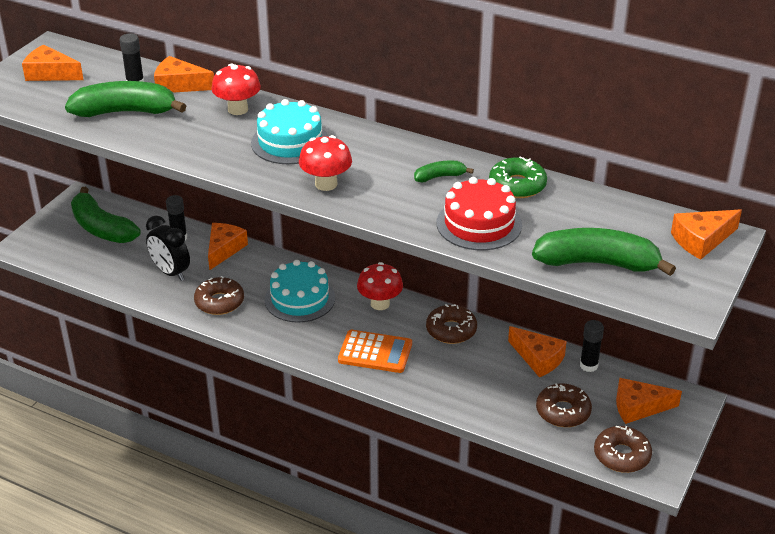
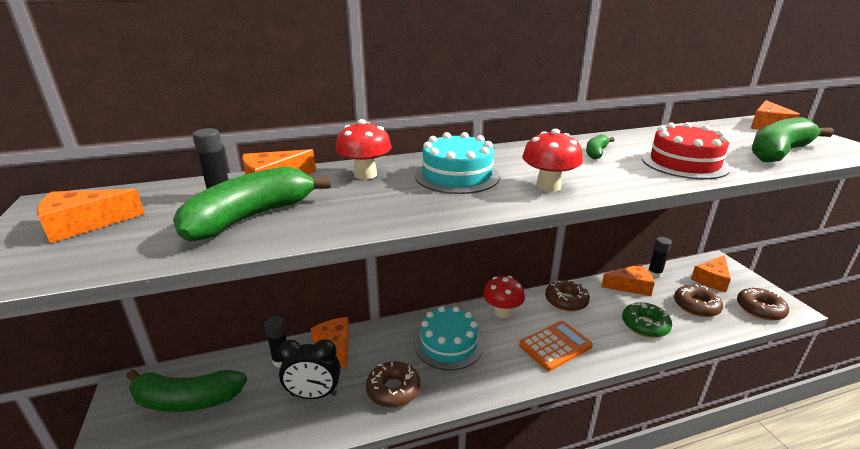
camera: 45 degrees left, 10 degrees down
(517, 185) = (640, 139): green donut -> green donut (645, 325)

